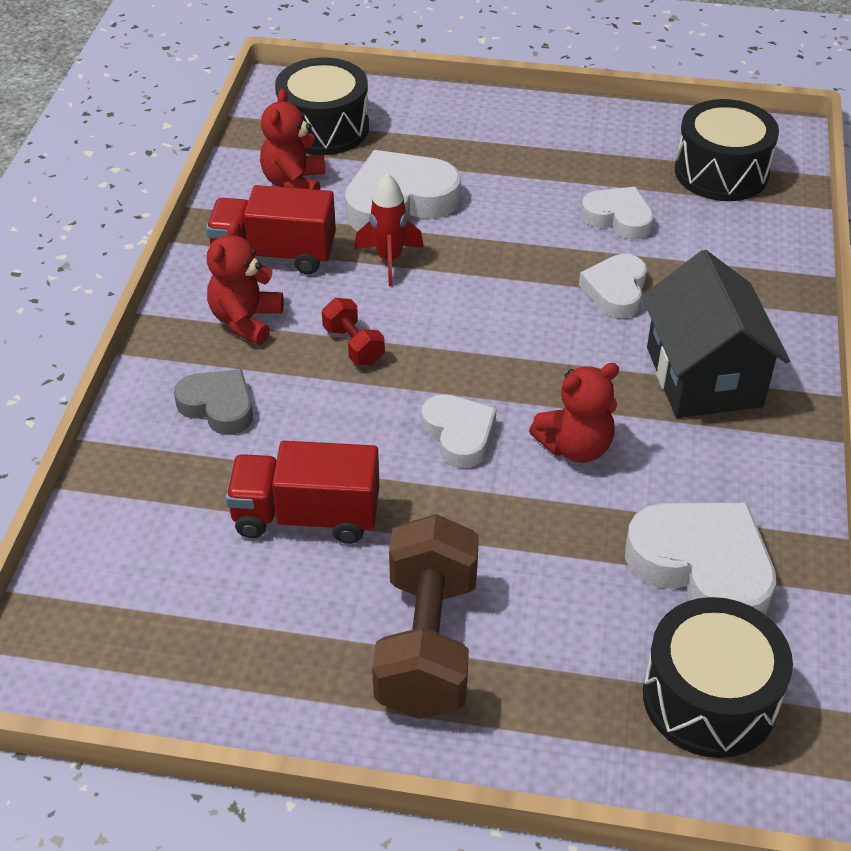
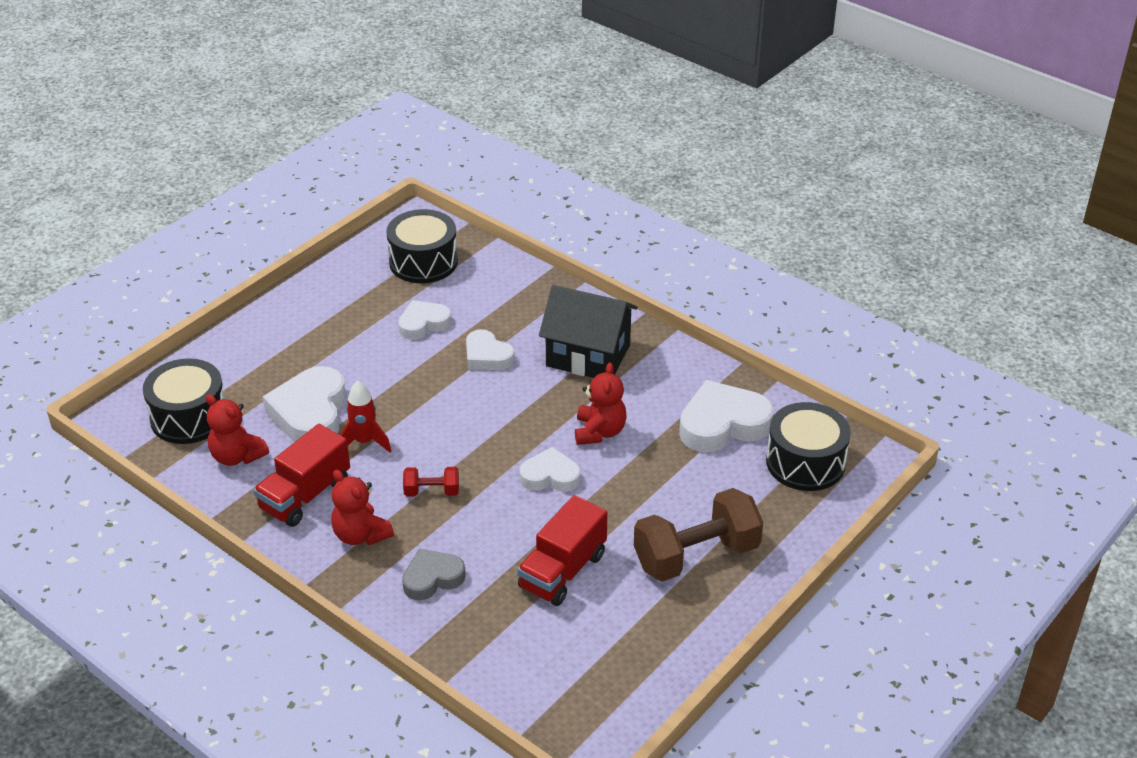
camera: 60 degrees left, 5 degrees down
(427, 643) = (696, 556): brown dumbbell -> brown dumbbell turned 60 degrees counterclockwise

